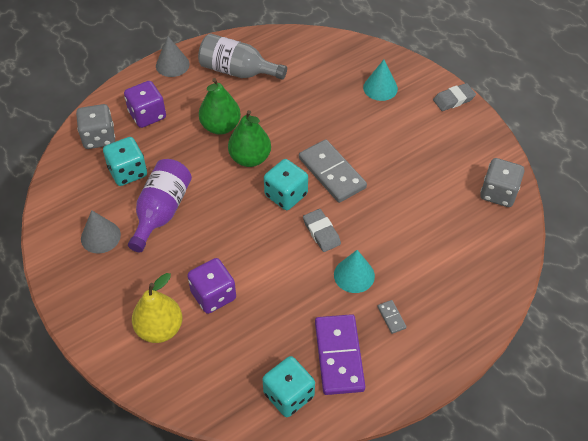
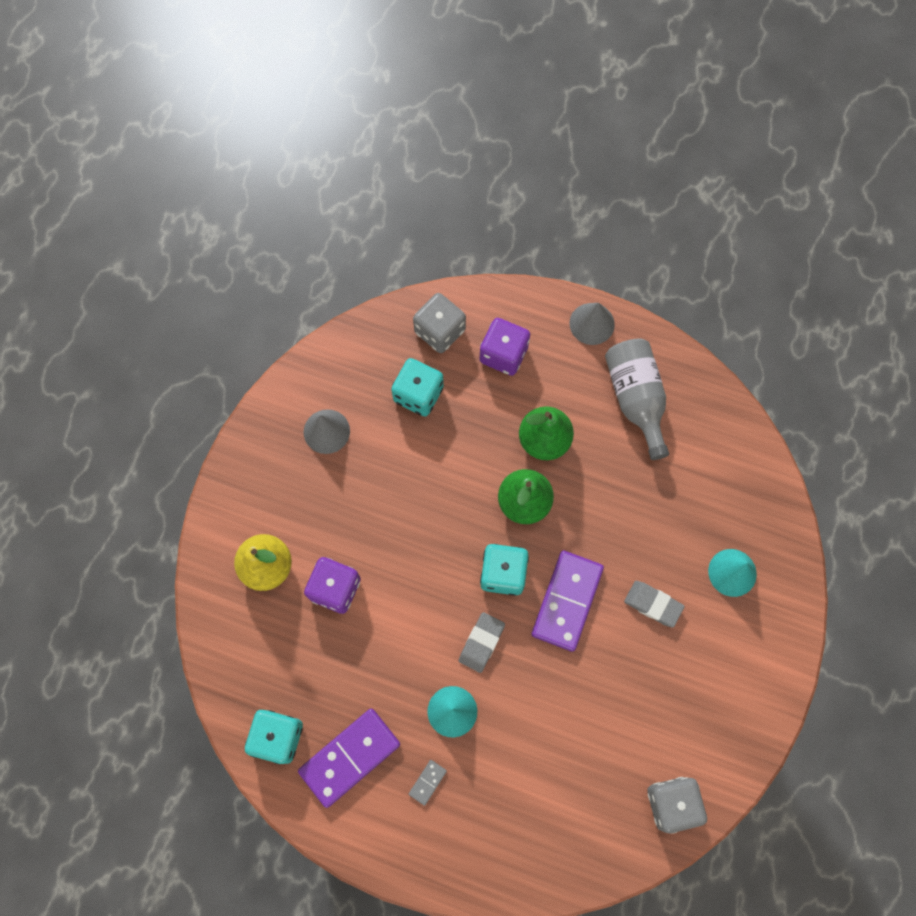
camera: 55 degrees right, 20 degrees up
(161, 211) = (395, 465): purple bottle -> none
(332, 173) = (567, 601): grey domino -> purple domino
(453, 99) = (779, 669): grey eraser -> grey eraser (653, 604)

